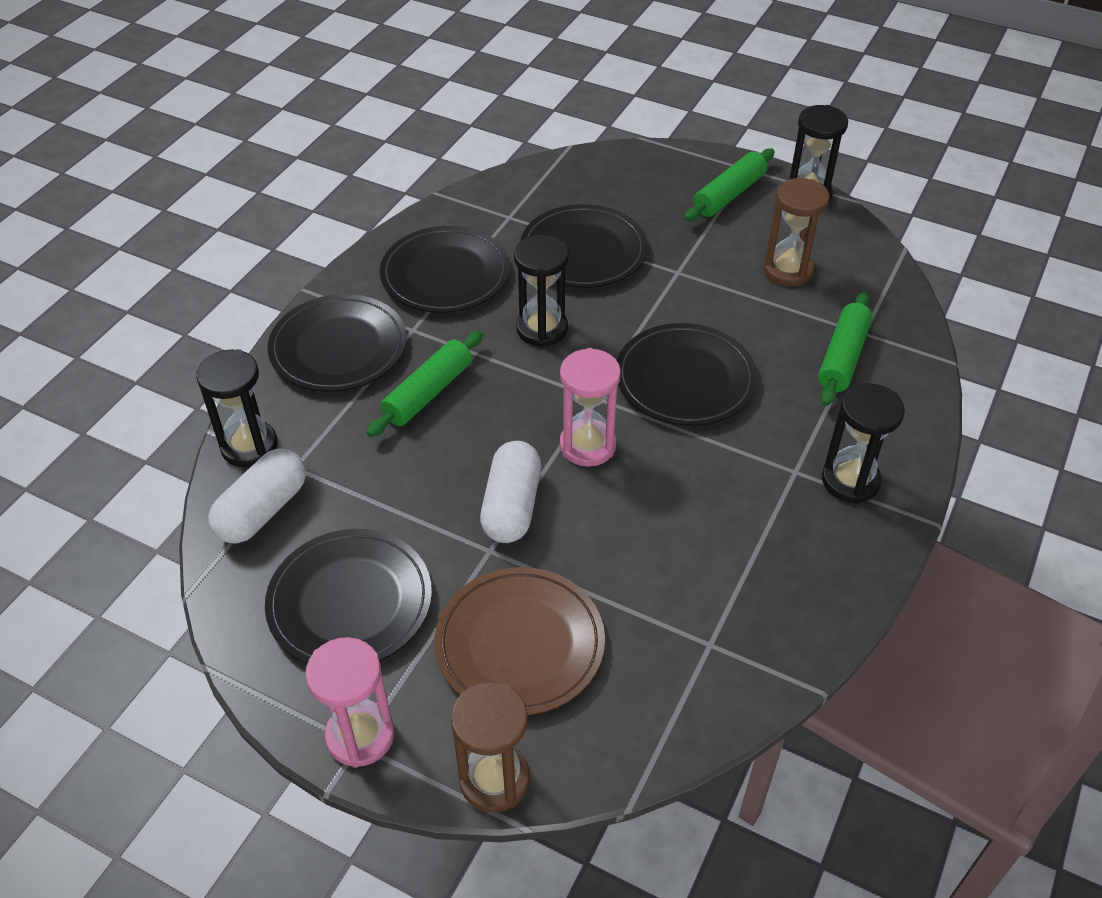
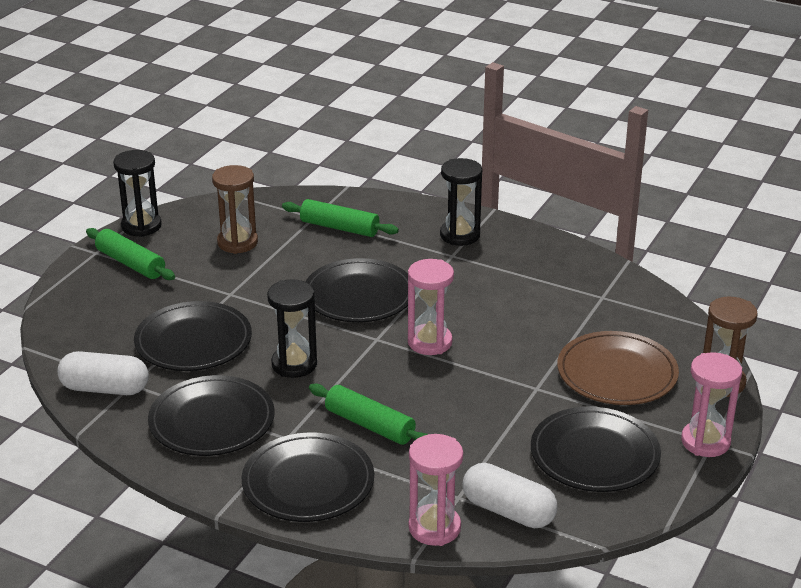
camera: 90 degrees left, 15 degrees down
(249, 446) = (434, 528): black hourglass -> pink hourglass
(512, 506) = (493, 378): white capsule -> white capsule (105, 388)

